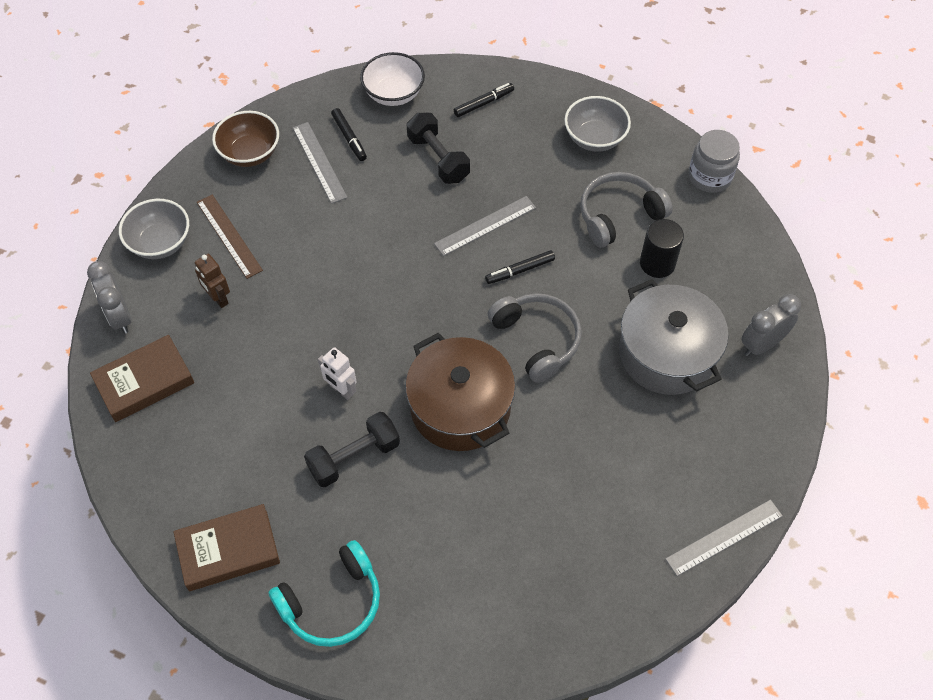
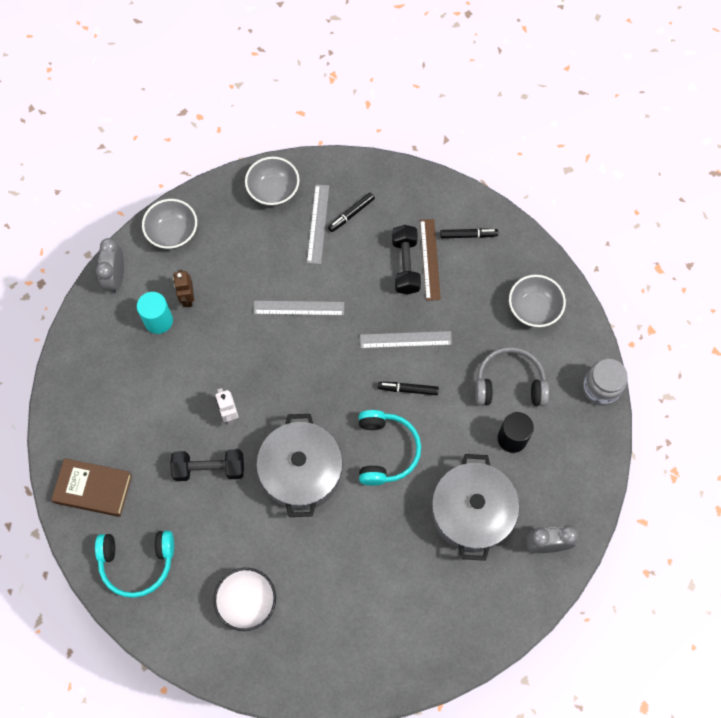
camera: 30 degrees right, 10 degrees up
(144, 382) = (106, 336): brown book -> none
(198, 336) = (158, 320): none -> turquoise cylinder
(229, 236) = (222, 252): brown ruler -> brown ruler (430, 259)
(250, 153) = (273, 191): brown bowl -> grey bowl
(349, 138) = (351, 214): black marker -> black marker turned 45 degrees clockwise
(393, 94) = (406, 192): white bowl -> white bowl (247, 602)
(460, 407) = (301, 472): brown pot -> grey pot
(537, 340) = (386, 451): grey headphones -> turquoise headphones
(724, 537) = (420, 670): grey ruler -> grey ruler (299, 308)

